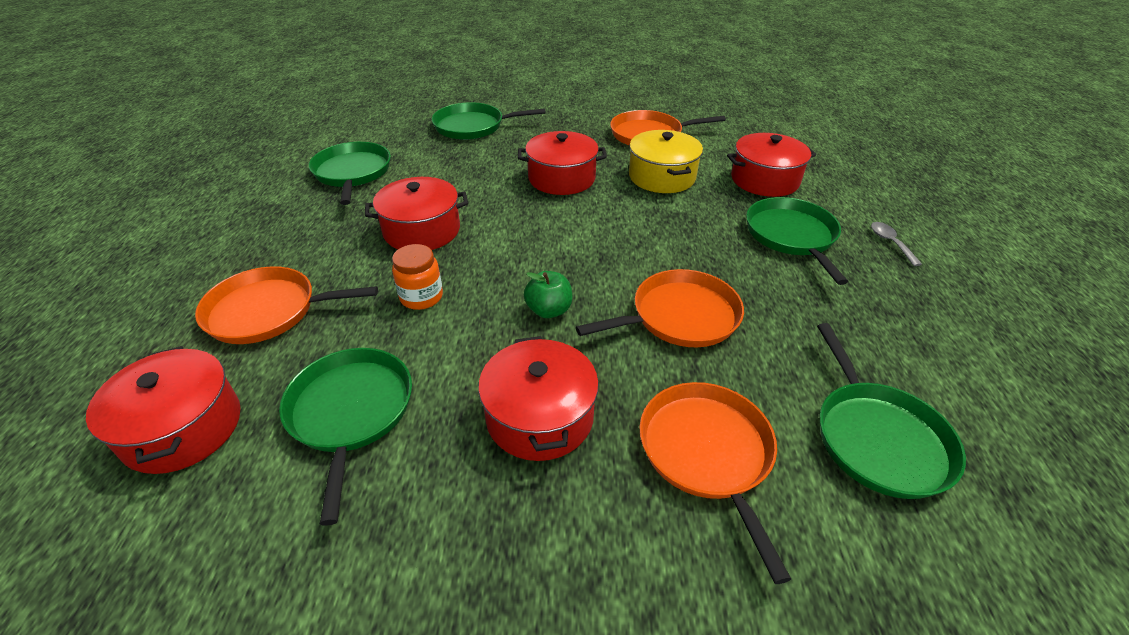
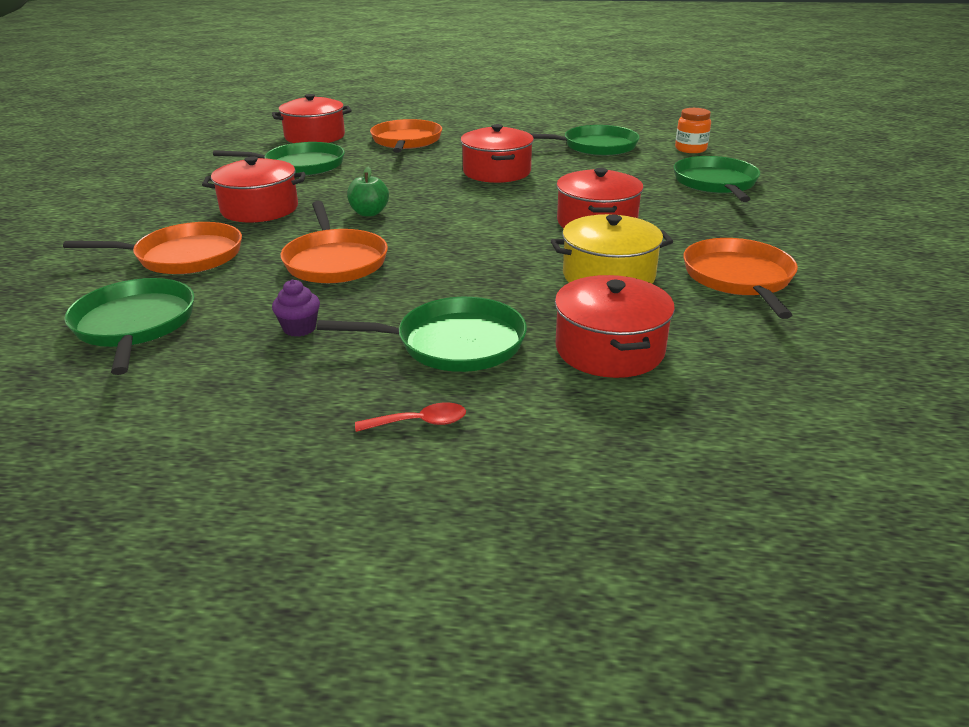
camera: 95 degrees right, 10 degrees down
(421, 297) = (404, 175): orange jar -> orange jar (690, 149)
(815, 315) = (299, 328): none -> purple cupcake
(877, 438) = (135, 325): green pan -> green pan turned 75 degrees clockwise
(890, 243) = (419, 423): grey spoon -> red spoon

